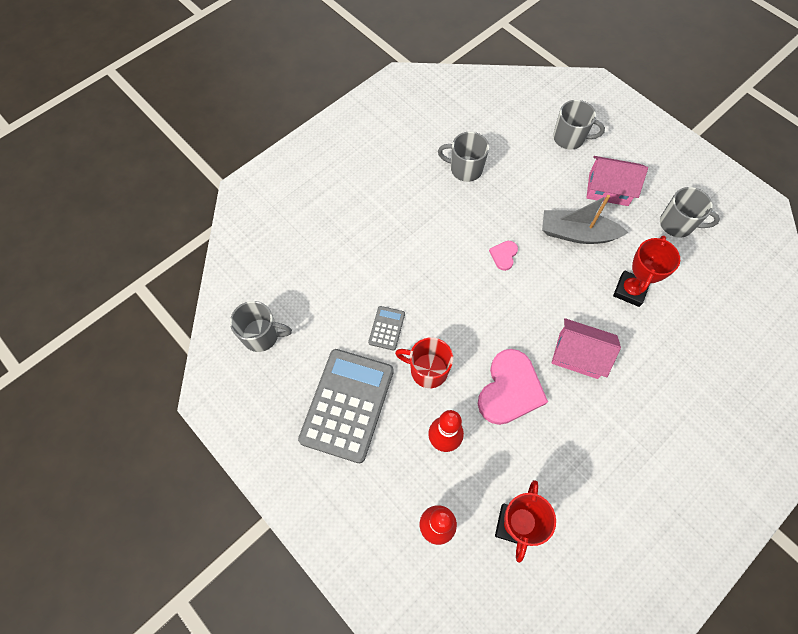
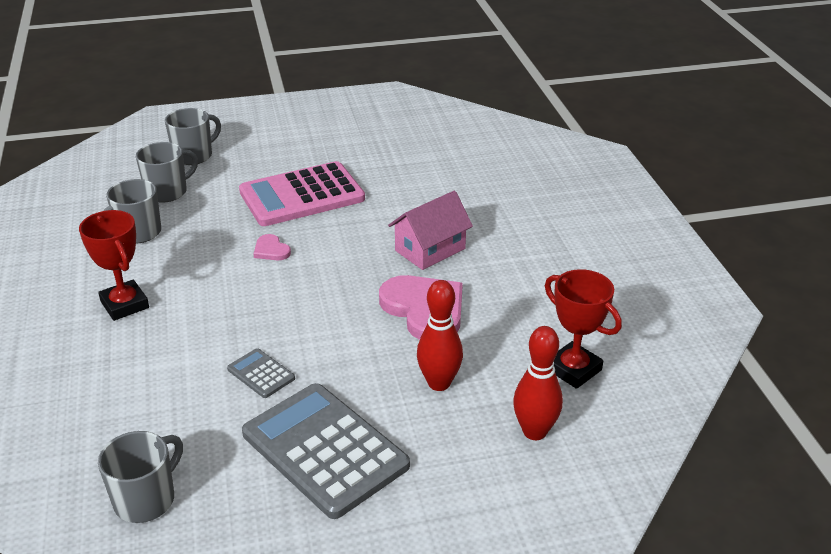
camera: 60 degrees left, 30 degrees down
(427, 370) = (346, 362): red mug -> none
(577, 234) = (302, 195): grey boat -> pink calculator
(608, 189) = (277, 158): pink house -> none
(630, 290) = (394, 191): red trophy -> red trophy (124, 305)
(677, 224) = (358, 139): grey mug -> grey mug (167, 192)

